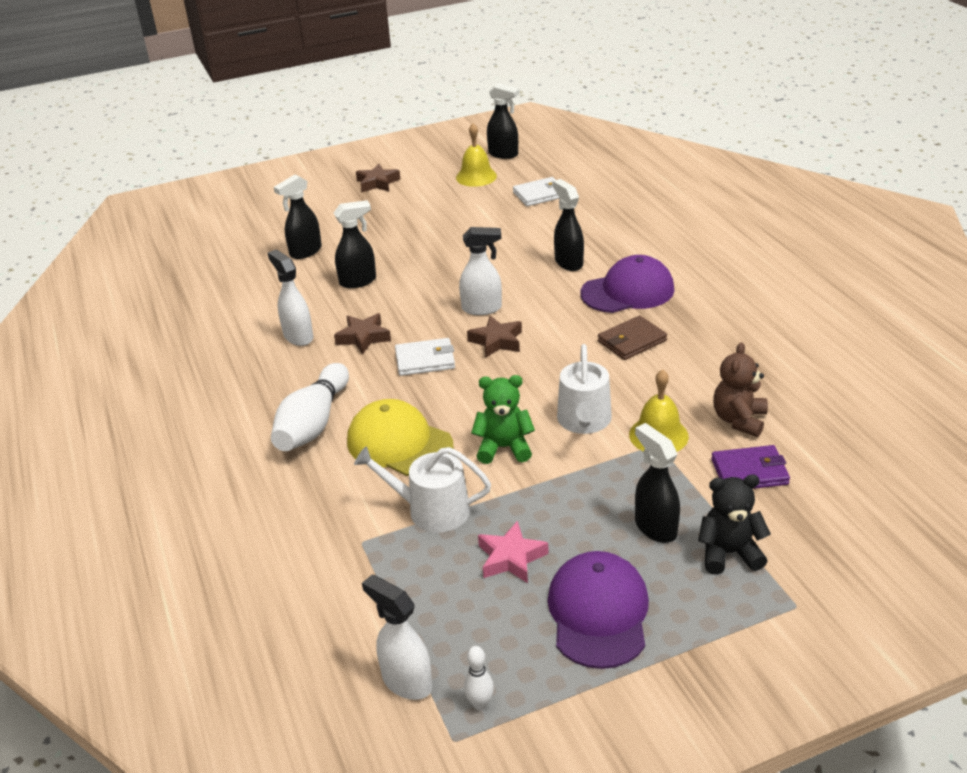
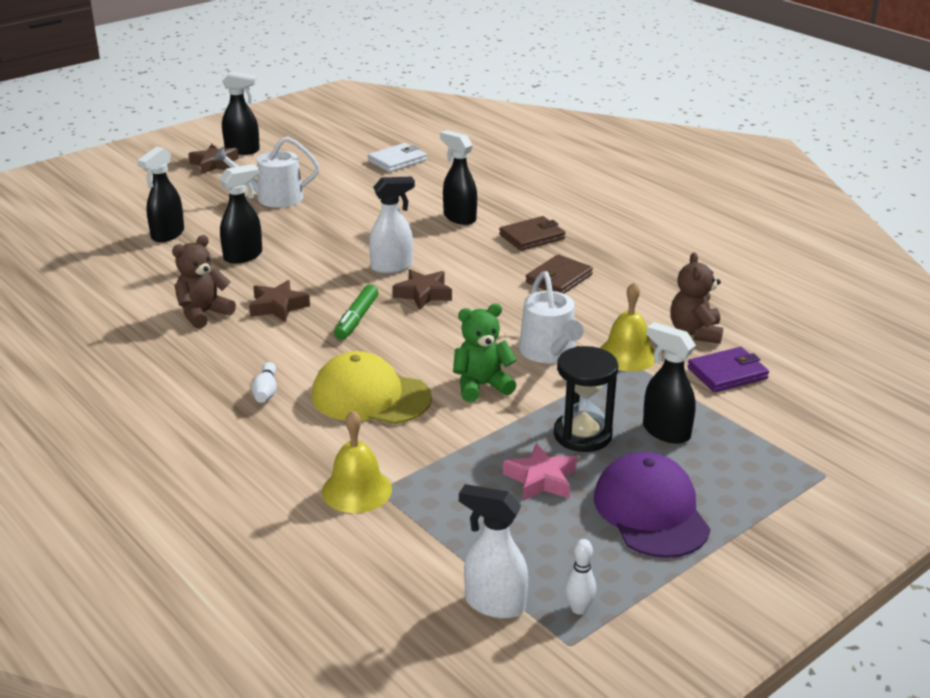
camera: 20 degrees left, 5 degrees down
(298, 336) = (203, 314): white spray bottle -> brown teddy bear
(313, 423) = (266, 391): white bowling pin -> white bowling pin, size x0.45
(425, 360) = (356, 319): white wallet -> green marker
(431, 510) = (437, 451): white watering can -> white watering can (273, 198)
(476, 177) = (321, 150): yellow bell -> yellow bell (357, 490)
(503, 154) = (339, 128): black spray bottle -> black spray bottle (243, 150)
(573, 517) = (582, 435): none -> black hourglass
(627, 291) = (532, 237): purple cap -> brown wallet
(729, 553) = (744, 442): black teddy bear -> none

